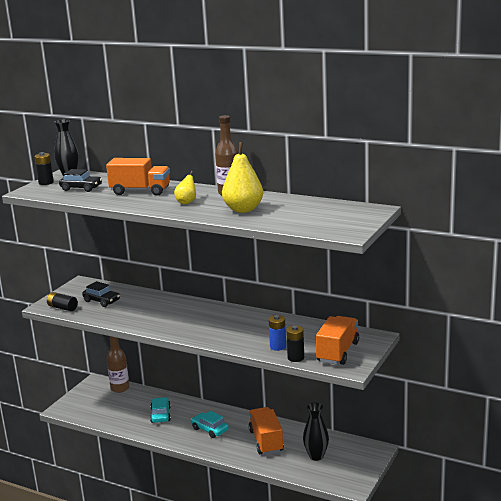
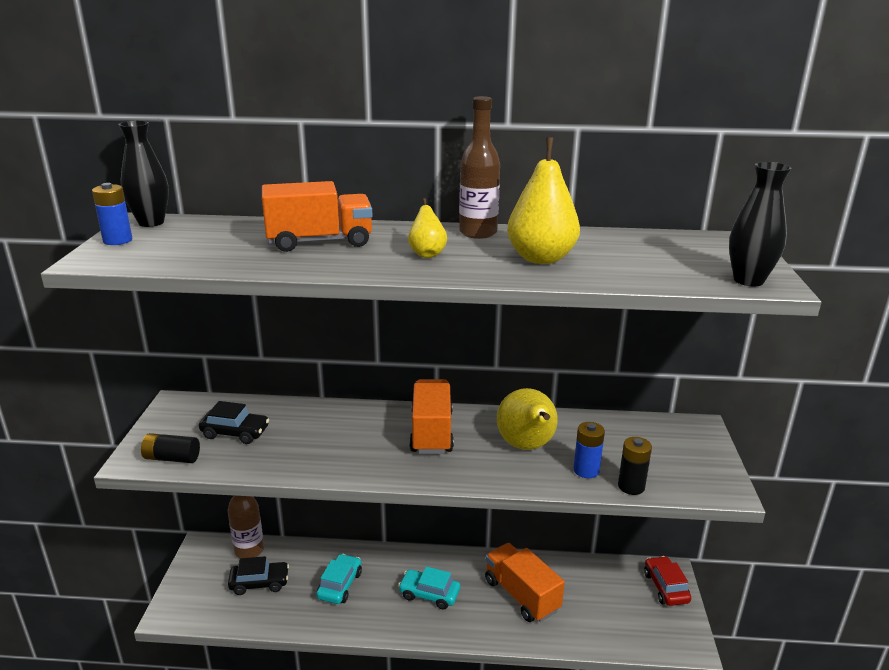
camera: 25 degrees left, 5 degrees up
(46, 182) = (117, 240): black battery -> blue battery
(81, 188) = (200, 245): black car -> black car (259, 583)
(160, 415) = (340, 585): turquoise car -> turquoise car turned 45 degrees clockwise
(255, 330) = (527, 446): none -> yellow pear
(316, 456) = (605, 604): black vase -> black vase (748, 280)
(338, 352) = (678, 464): orange truck -> orange truck (431, 432)
(365, 456) = (665, 587): none -> red car

